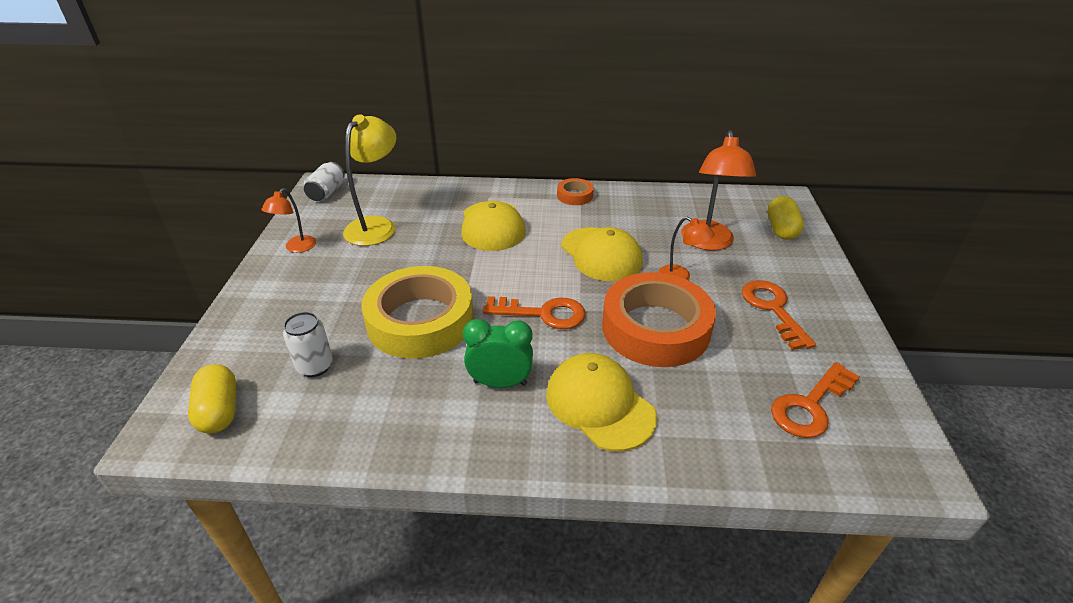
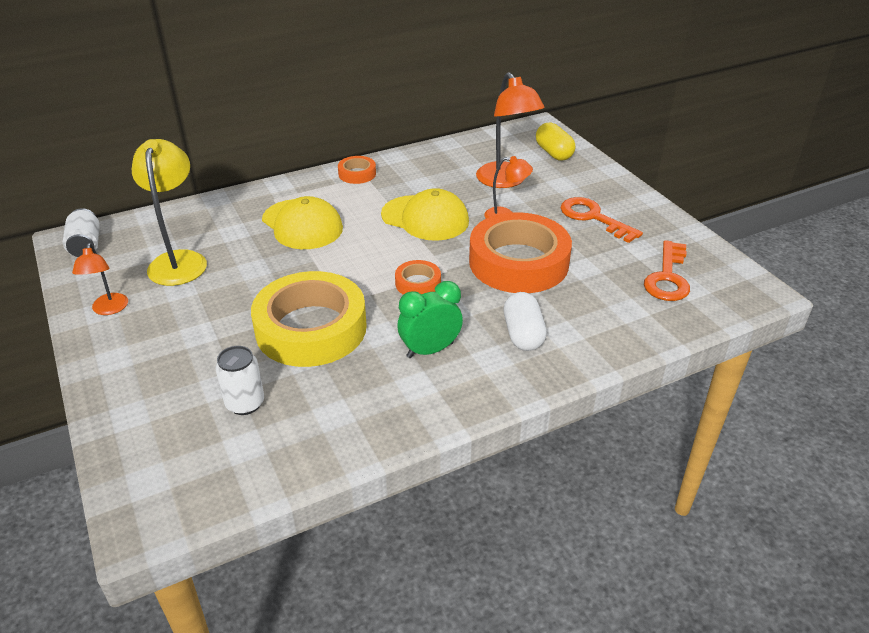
camera: 30 degrees left, 0 degrees up
(219, 411) = (185, 477): yellow capsule -> none
(543, 314) = (418, 283): orange key -> orange tape
(599, 404) = (523, 334): yellow cap -> white capsule

